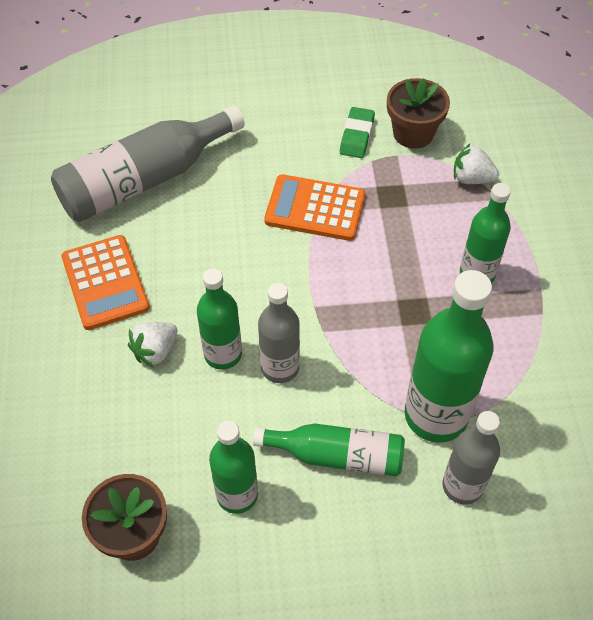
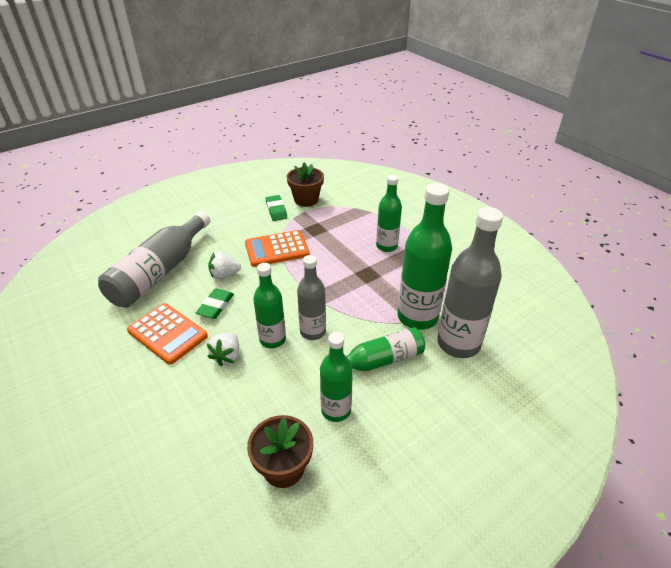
camera: 30 degrees left, 15 degrees down
(183, 268) = (215, 306): none -> green eraser
(462, 486) = (458, 343): grey bottle -> grey bottle, size x1.62
(471, 178) = (351, 208): white strawberry -> white strawberry (224, 275)

